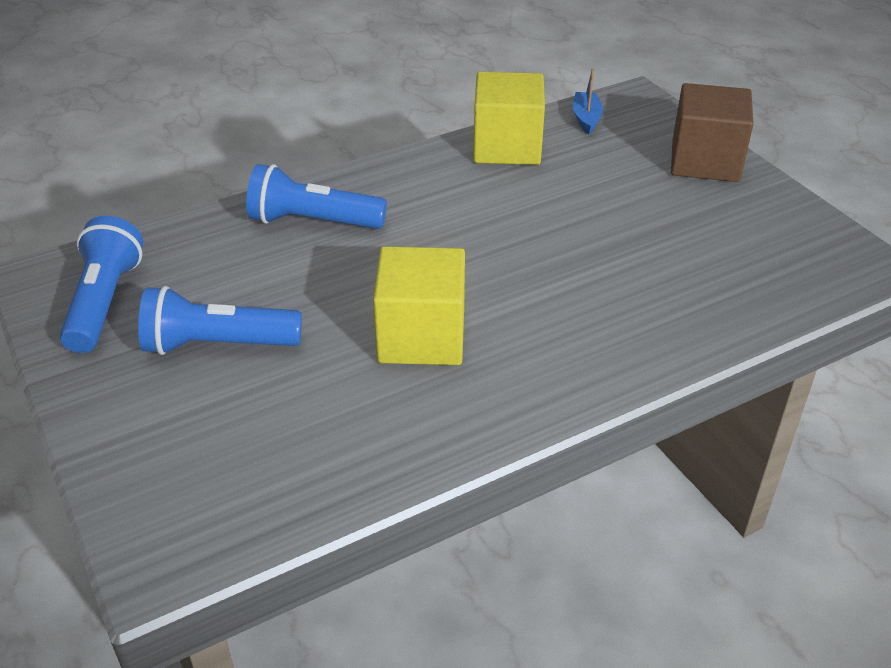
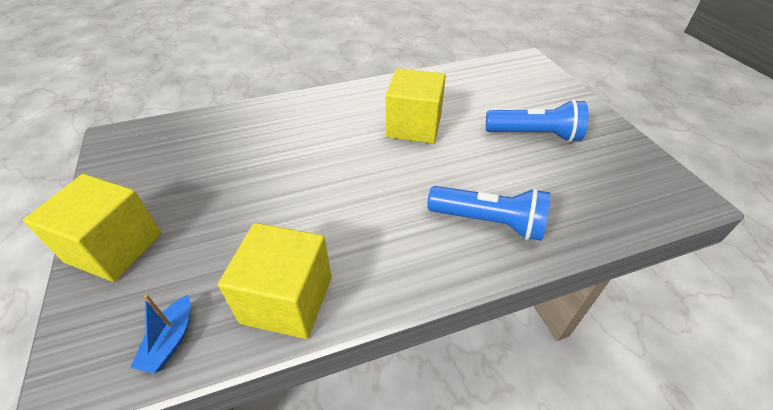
camera: 170 degrees left, 5 degrees up
(104, 302) = (624, 170): blue flashlight -> none
(705, 161) = (114, 247): brown cube -> yellow cube

